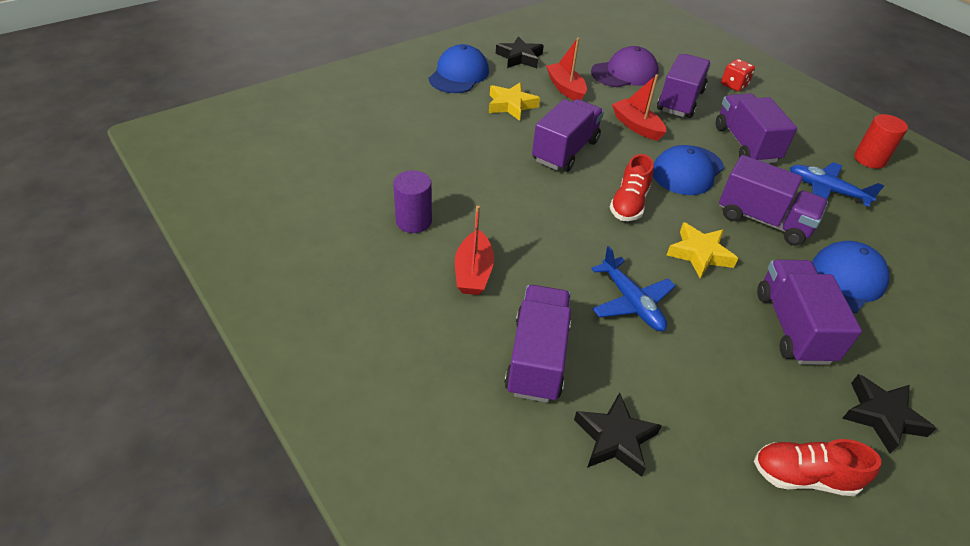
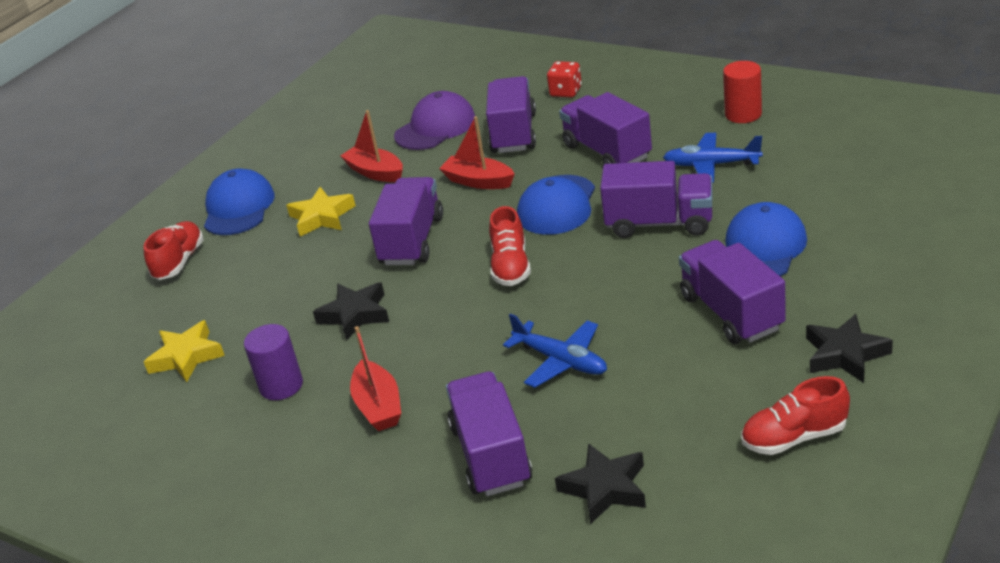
camera: 15 degrees left, 10 degrees down
(398, 96) = (179, 262): none -> red shoe
(519, 57) = (301, 159): black star -> black star (355, 315)
(699, 254) = (609, 284): yellow star -> yellow star (186, 357)

